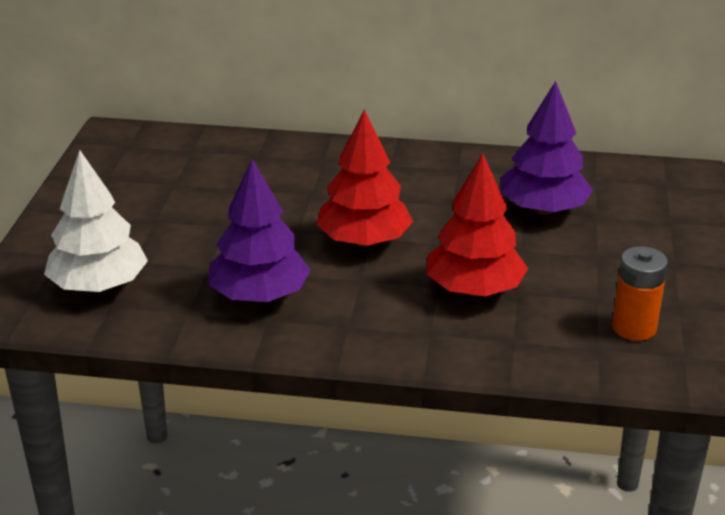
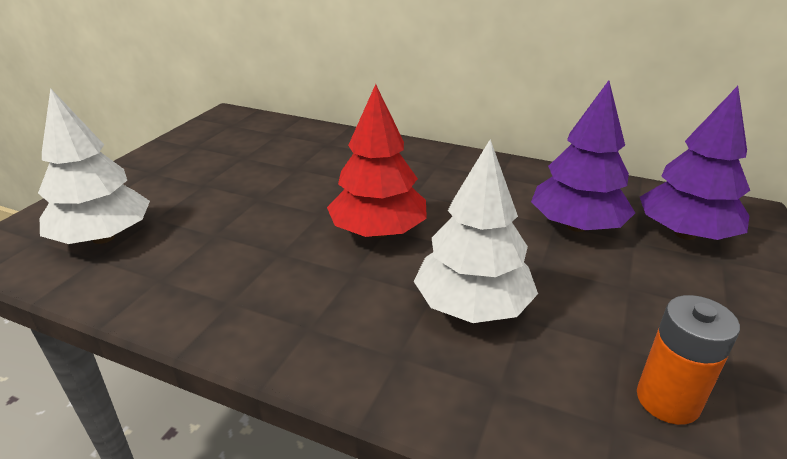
camera: 15 degrees right, 0 degrees up
(259, 296) = (240, 273): purple tree -> purple tree (685, 234)
(474, 290) = (472, 306): red tree -> white tree

